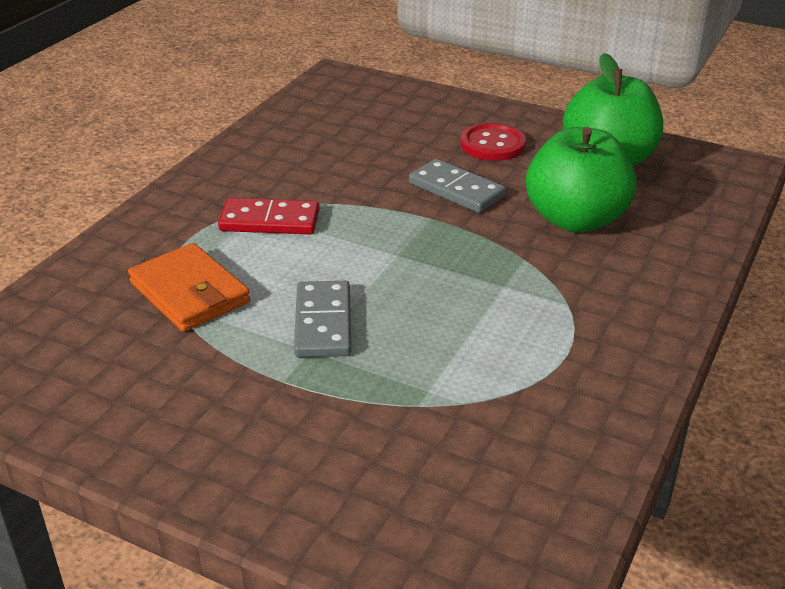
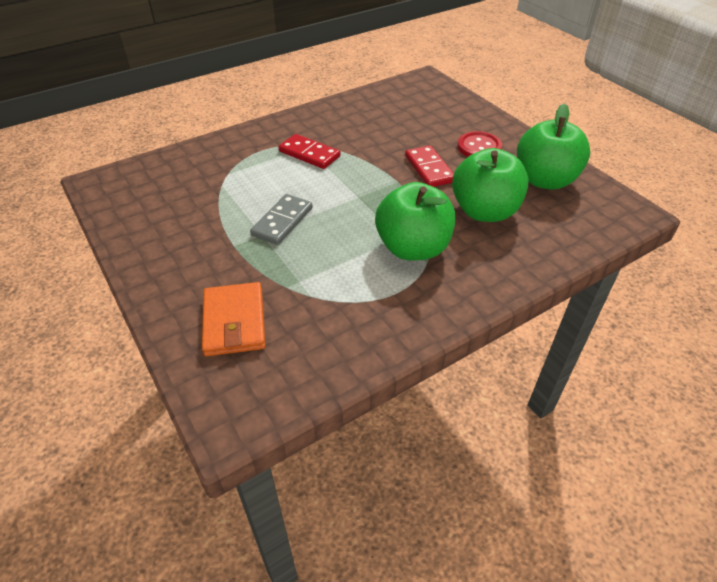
camera: 30 degrees right, 10 degrees up
(189, 292) = (234, 180): orange wallet -> orange wallet (234, 322)
(456, 190) = (429, 169): grey domino -> red domino
(533, 293) = (413, 248): none -> green apple

